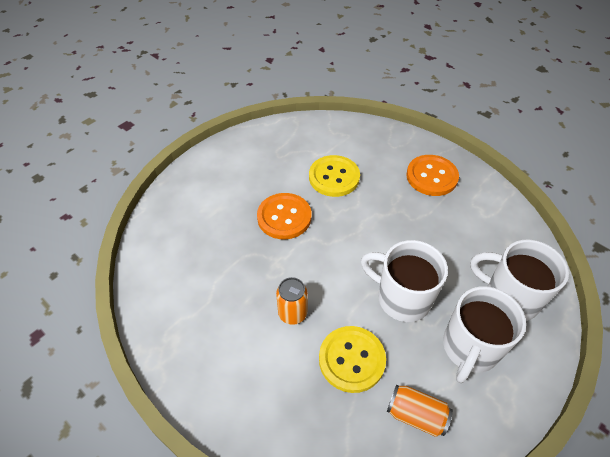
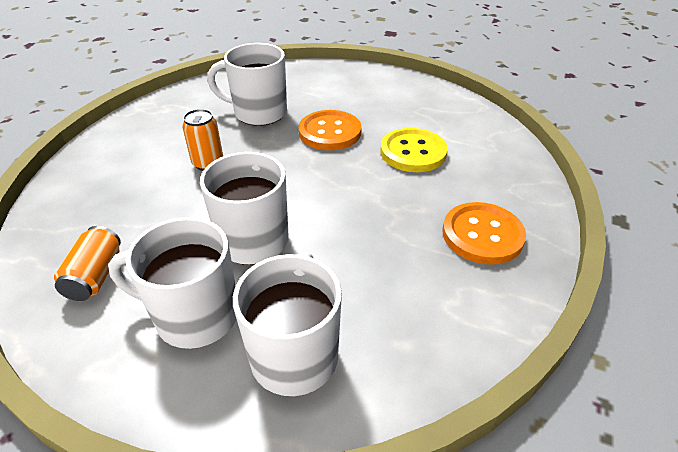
camera: 70 degrees right, 10 degrees down
(226, 259) = (258, 113): none -> white mug
(351, 359) = (160, 213): yellow button -> none

